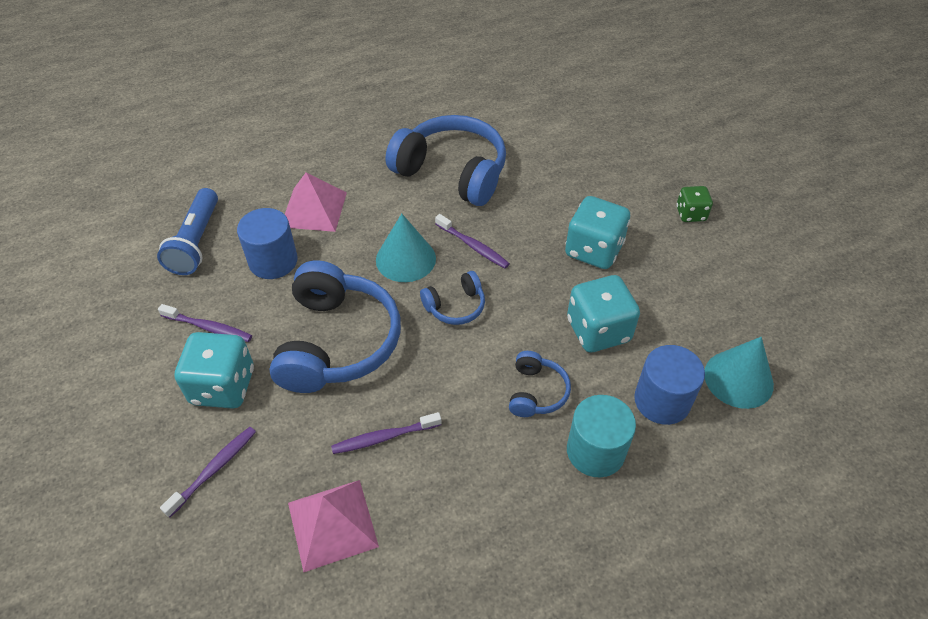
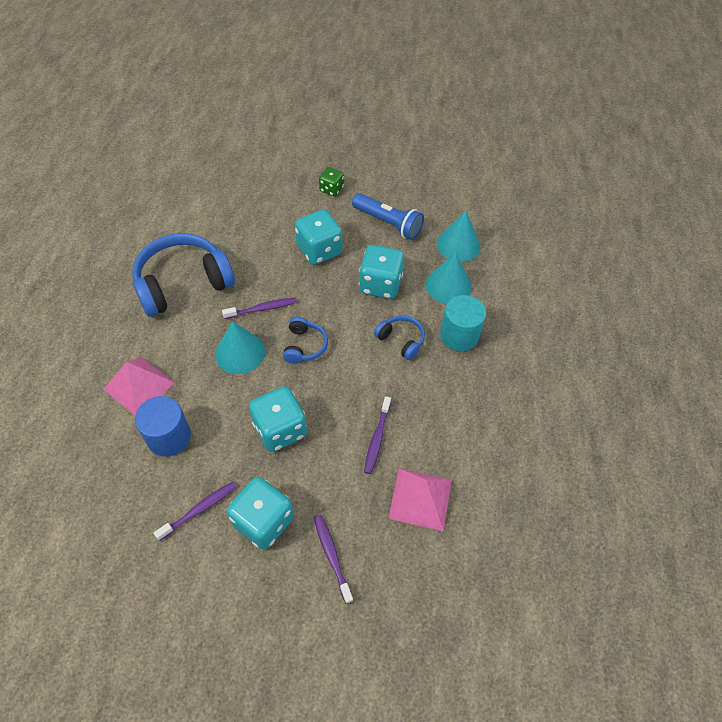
camera: 60 degrees left, 5 degrees up
(196, 242) = (99, 484): blue flashlight -> blue flashlight (388, 223)
(337, 342) = (280, 430): blue headphones -> turquoise dice
(662, 400) = (448, 286): blue cylinder -> turquoise cone

